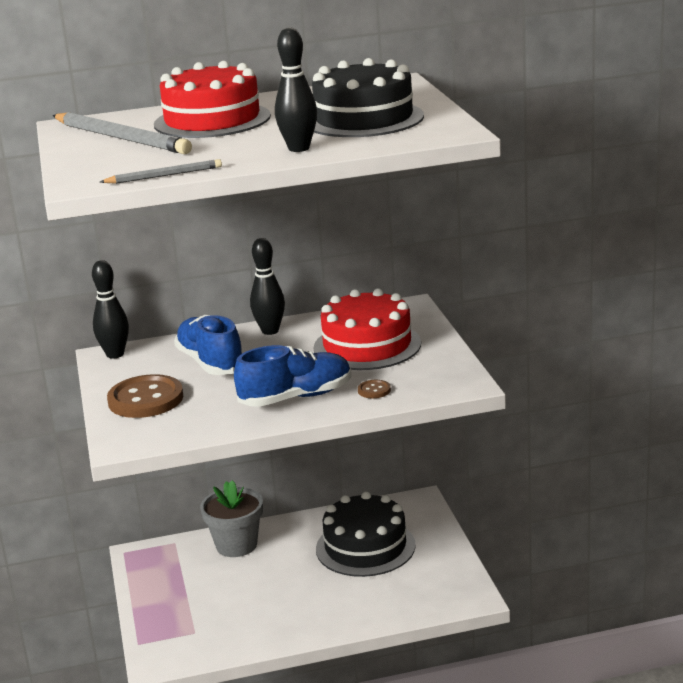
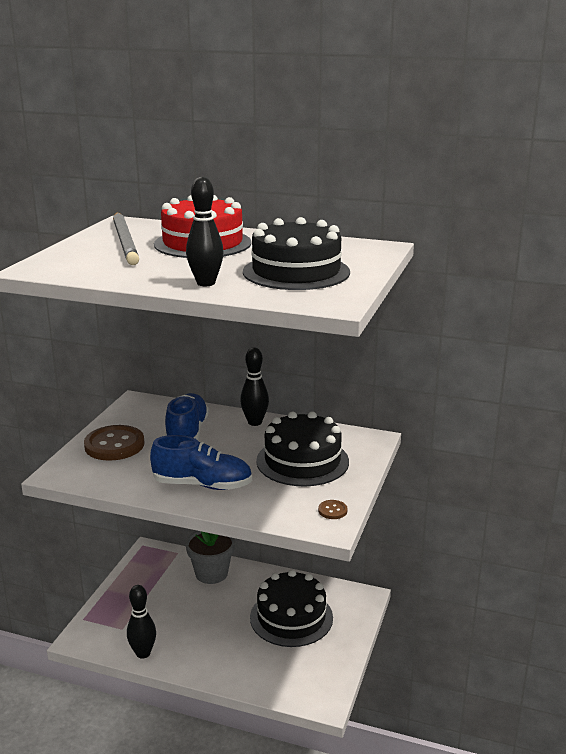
camera: 30 degrees right, 0 degrees up
(115, 354) = (142, 403): black bowling pin -> black bowling pin (143, 653)
(164, 175) = (86, 278): grey pencil -> none
(367, 345) = (302, 461): red cake -> black cake
(374, 390) = (260, 502): brown button -> brown button (332, 510)

